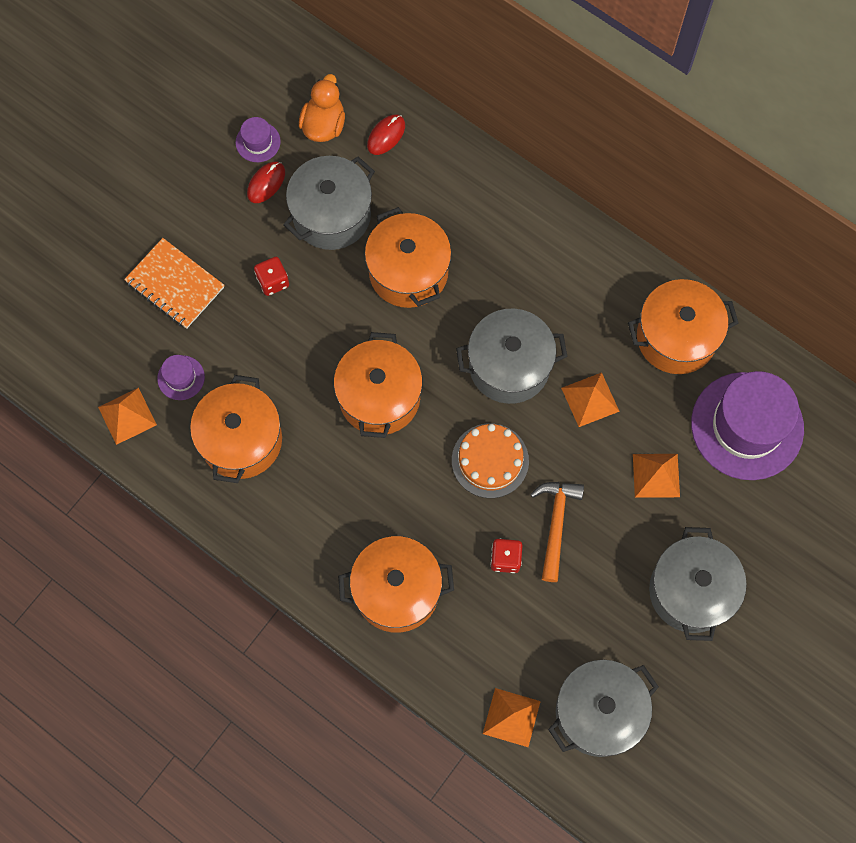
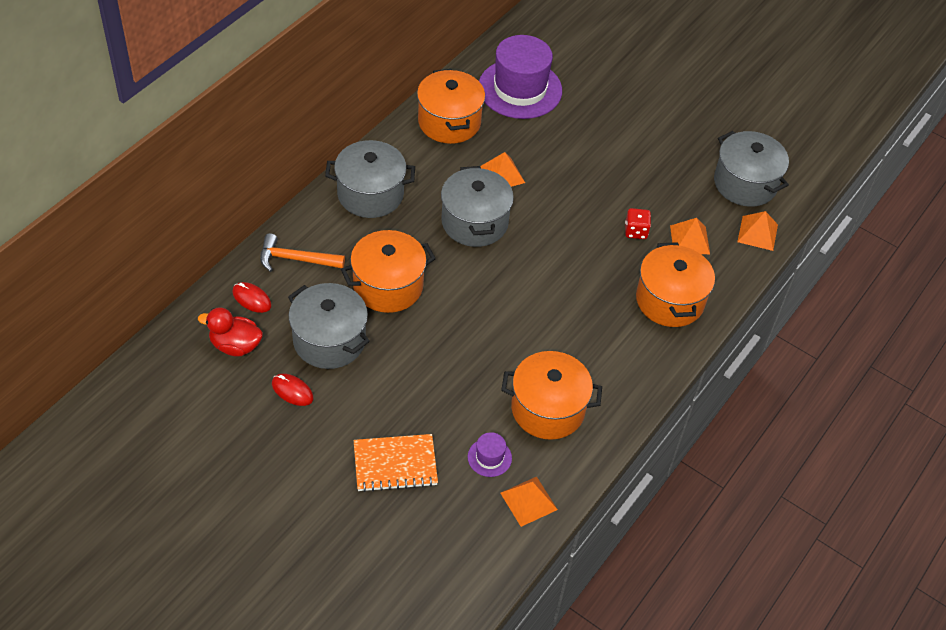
camera: 95 degrees left, 20 degrees down
(175, 285) = (395, 464): orange notebook -> orange notebook turned 45 degrees clockwise
(258, 142) = (247, 398): purple hat -> none
(273, 281) = (394, 385): red dice -> none
(324, 125) = (235, 345): orange duck -> red duck
(379, 397) = (504, 308): orange pot -> none
(490, 460) = (556, 237): orange cake -> none
(555, 524) = (605, 200): orange hammer -> orange hammer (296, 259)
(656, 475) = (561, 140): orange pyramid -> orange pyramid (690, 239)
(690, 591) = (648, 128): grey pot -> grey pot (370, 194)

